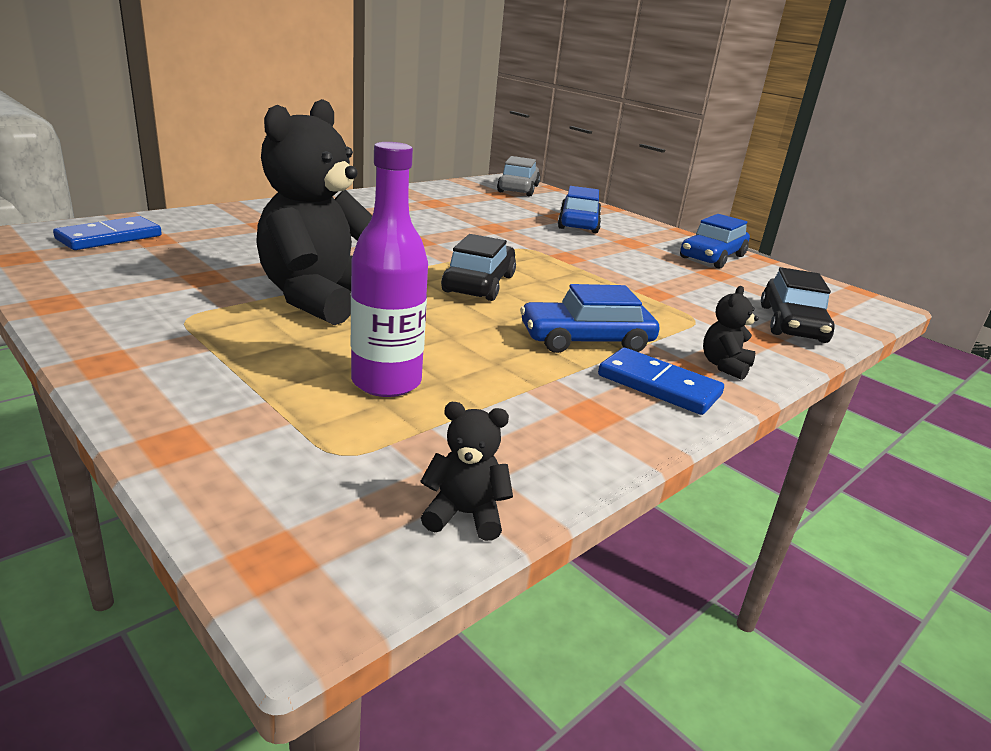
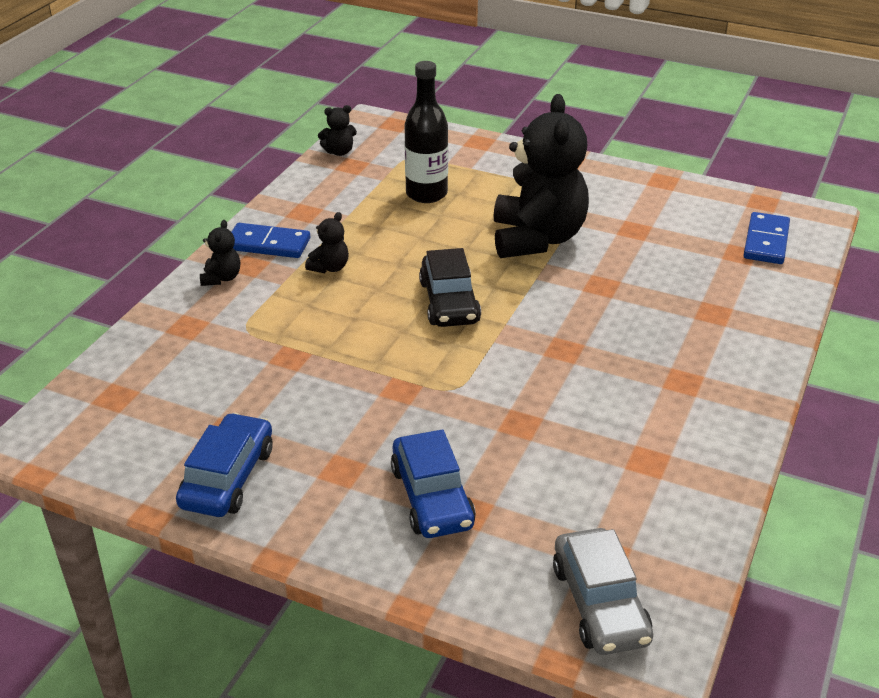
camera: 160 degrees right, 10 degrees up
(386, 382) = (426, 194): purple bottle -> black bottle
(586, 340) = (329, 267): blue car -> black teddy bear
(791, 324) = (151, 358): black car -> none

